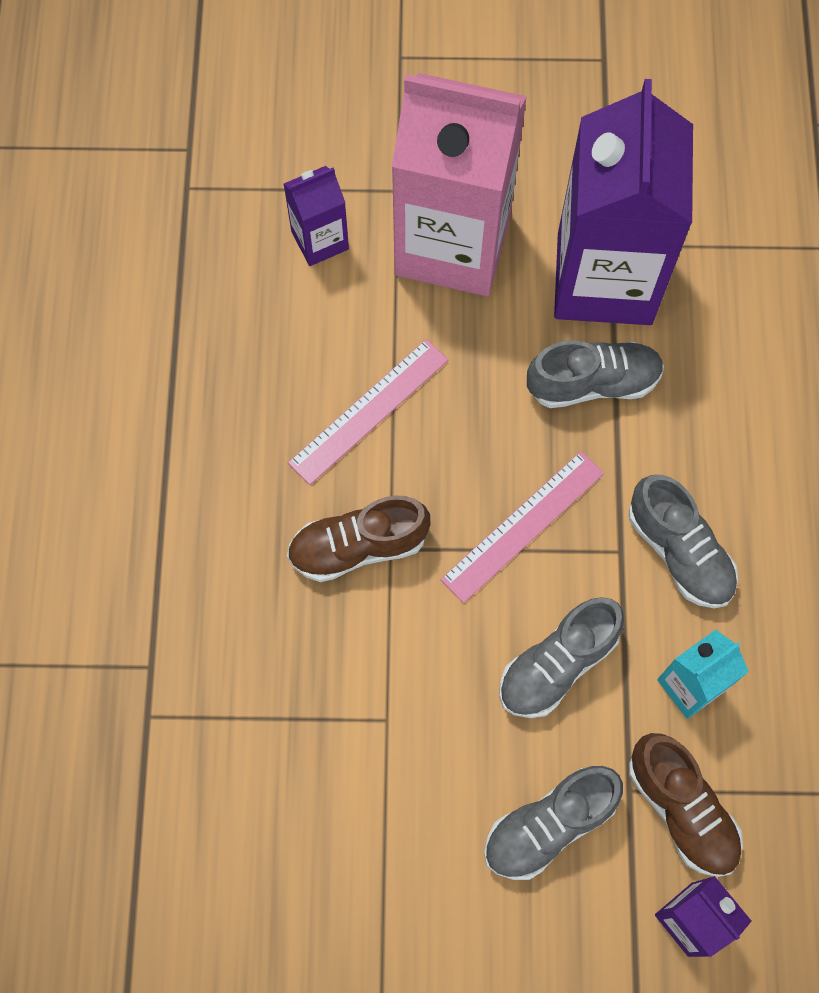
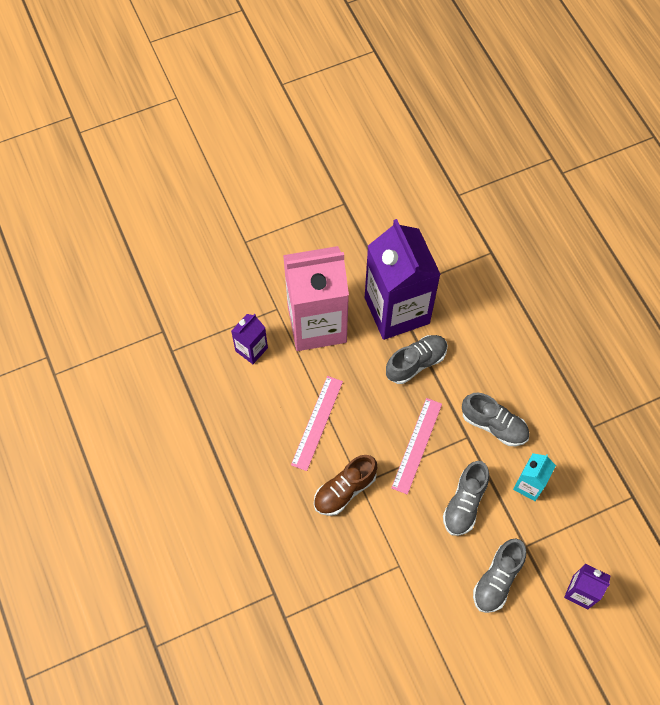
camera: 25 degrees left, 5 degrees down
(681, 809) = (552, 544): brown shoe -> none

